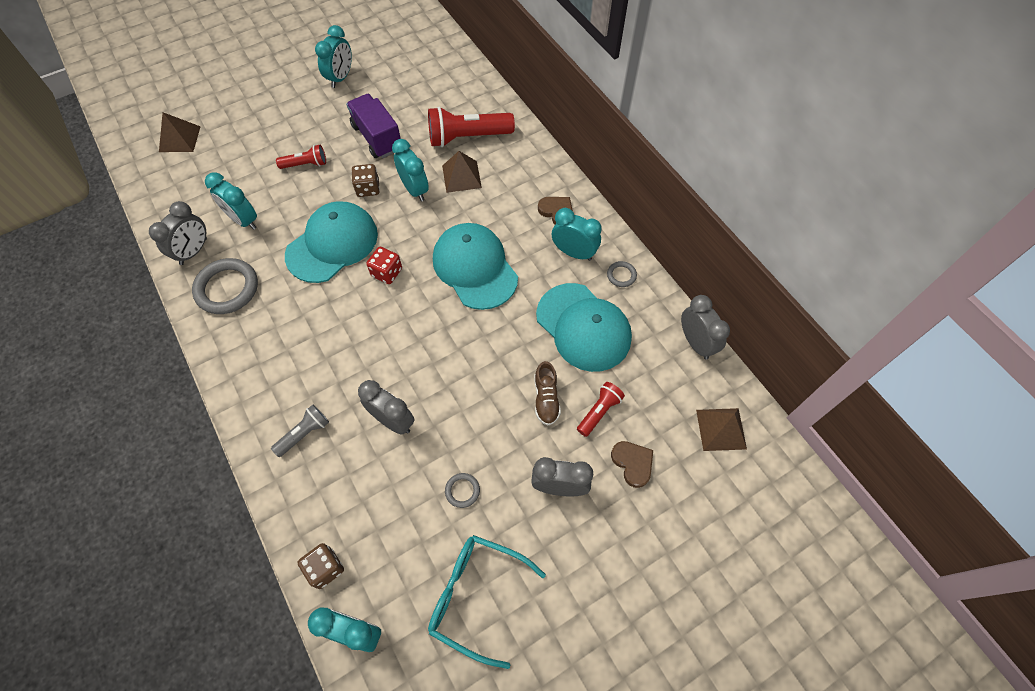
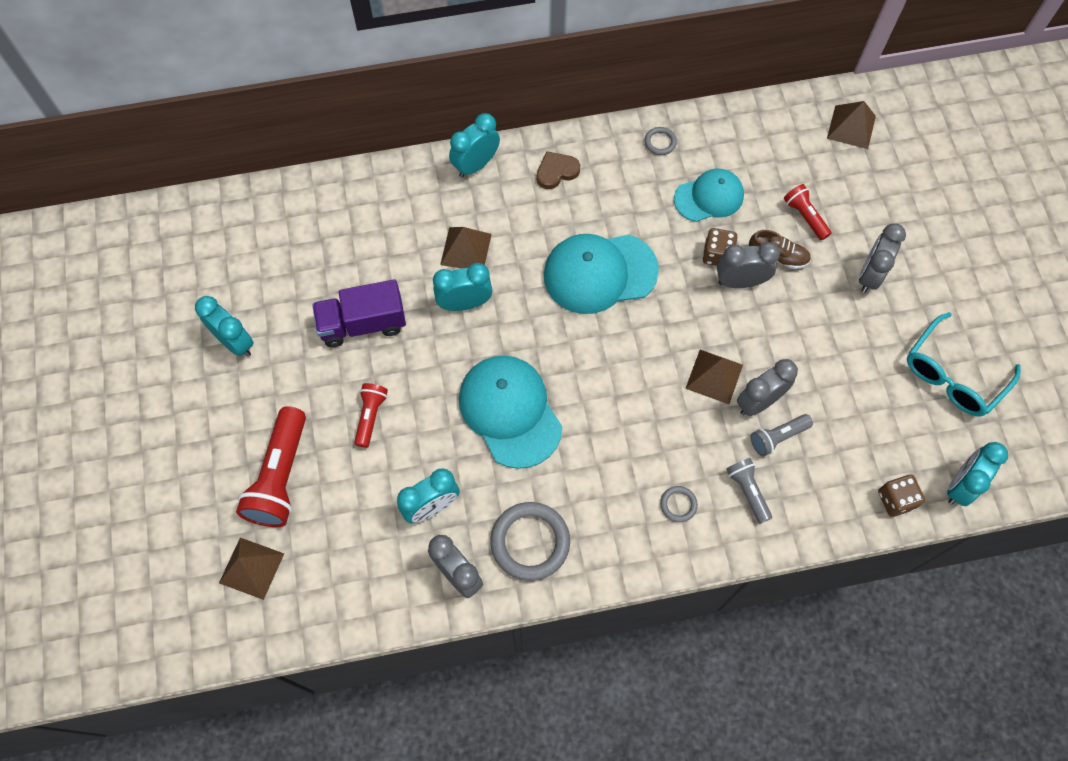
camera: 70 degrees left, 5 degrees up
(362, 445) = (777, 437): none -> grey flashlight
(368, 188) = (441, 353): brown dice -> brown dice (717, 255)
(387, 272) = (572, 363): red dice -> none
(407, 378) = (714, 376): none -> brown pyramid
(462, 491) = (851, 358): grey ring -> grey ring (678, 504)
(467, 137) = (408, 226): red flashlight -> red flashlight (280, 477)
(574, 253) = (616, 174): turquoise clock -> turquoise clock (476, 165)
(583, 327) = (709, 197): turquoise cap -> turquoise cap, size x0.64
(632, 463) = (864, 208): brown heart -> none
(695, 343) = (758, 110): grey clock -> grey clock (740, 281)

